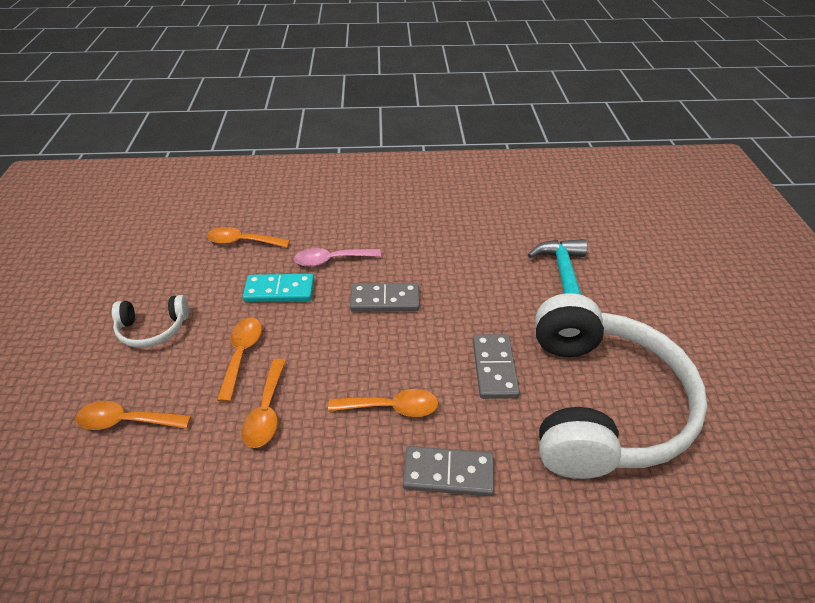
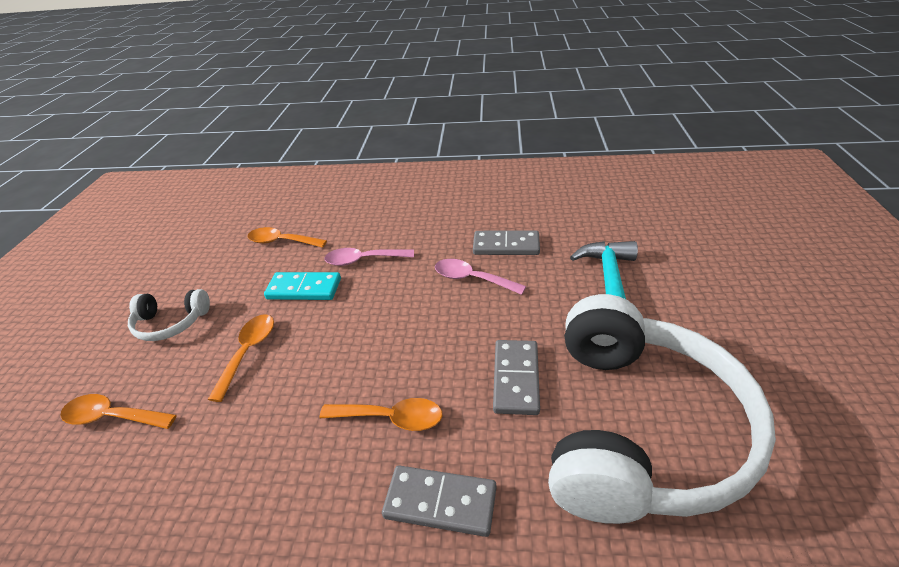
camera: 10 degrees right, 5 degrees down
(266, 411) = (256, 414): orange spoon -> none
(385, 300) = (409, 301): grey domino -> grey domino (506, 246)
(440, 277) = (472, 279): none -> pink spoon

